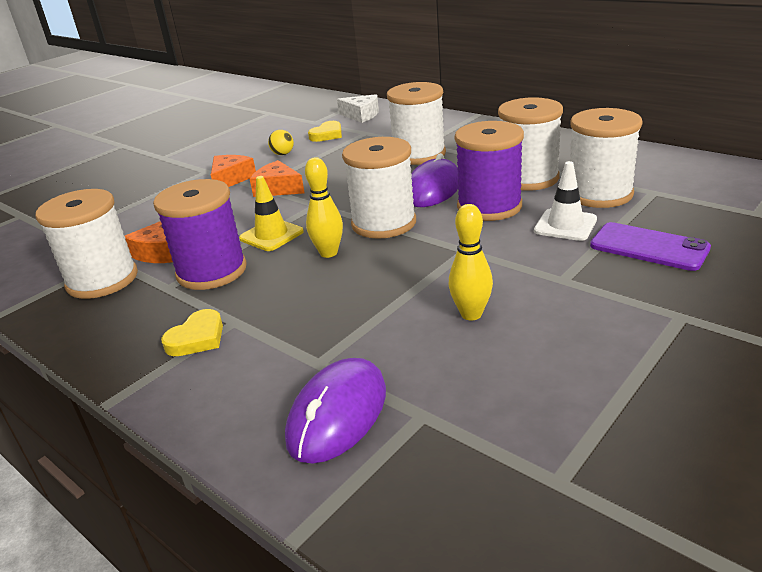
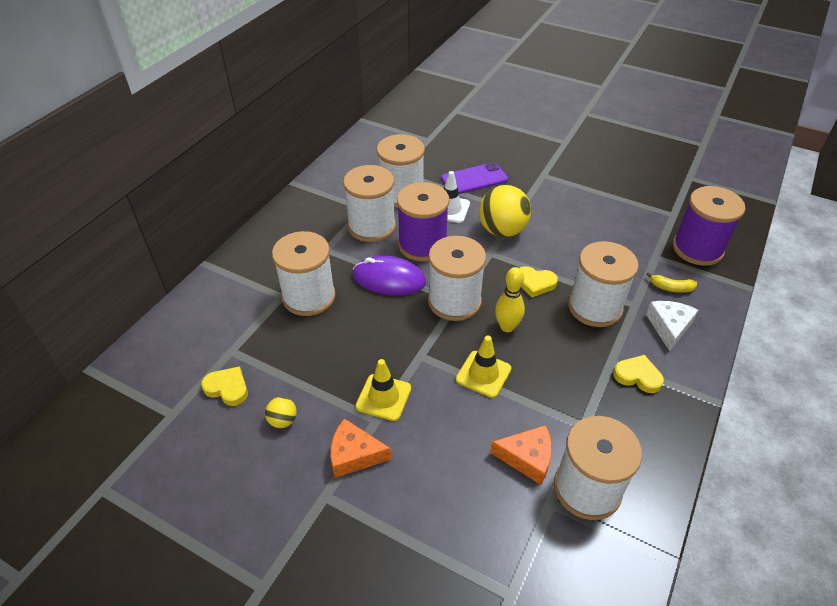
camera: 105 degrees left, 15 degrees up
(212, 271) = (551, 400): purple spool -> purple spool (697, 249)
(278, 189) = (383, 397): orange cheese -> yellow traffic cone
(330, 322) = (595, 307): none -> white spool
(337, 414) = (671, 288): purple mouse -> yellow banana
(361, 115) = (165, 366): white cheese -> white cheese (669, 327)
(395, 279) = (535, 283): none -> yellow heart
(471, 314) = (565, 245): yellow bowling pin -> none
(514, 262) = (502, 230): none -> yellow ball
(649, 247) = (474, 179): purple phone -> purple phone turned 45 degrees clockwise

